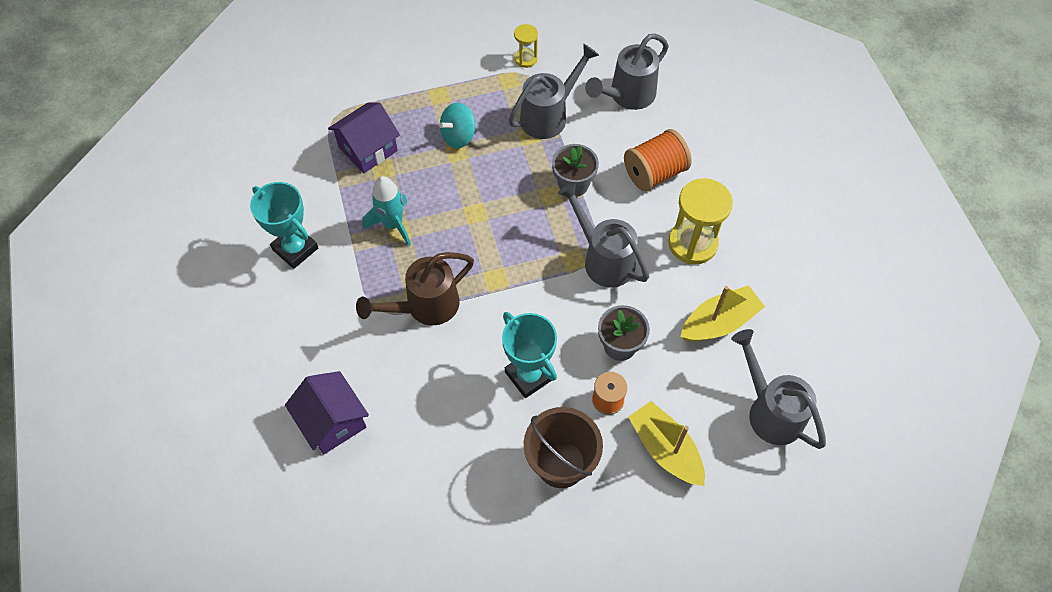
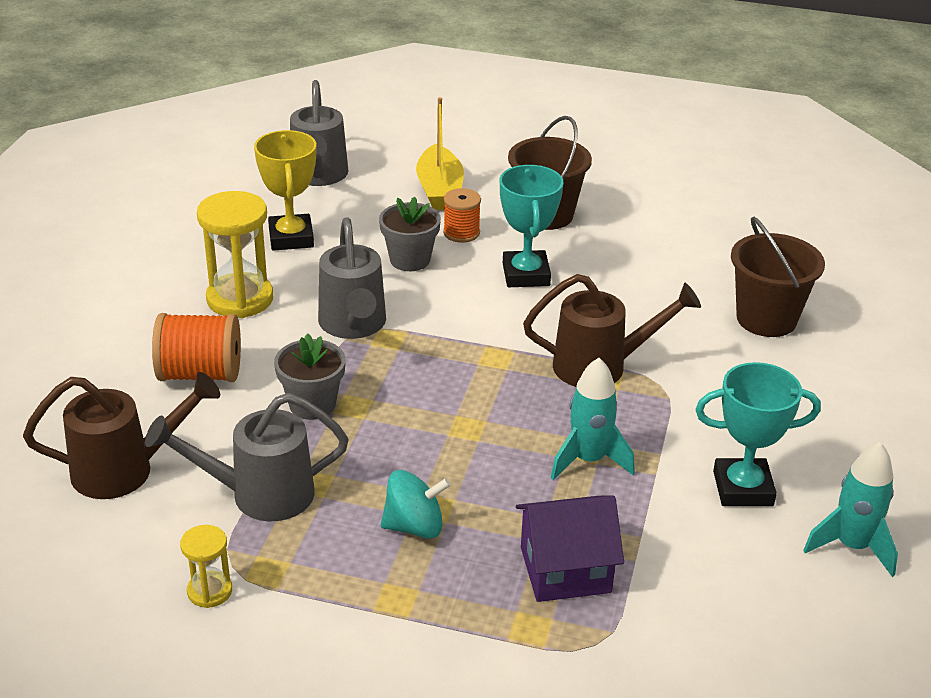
camera: 150 degrees left, 25 degrees down
(221, 238) = (852, 546): none -> turquoise rocket
(295, 249) = (743, 488): turquoise trophy -> turquoise trophy turned 75 degrees counterclockwise
(332, 421) = (766, 319): purple house -> brown bucket
(627, 96) = (124, 470): grey watering can -> brown watering can
(719, 322) = (291, 238): yellow boat -> yellow trophy

